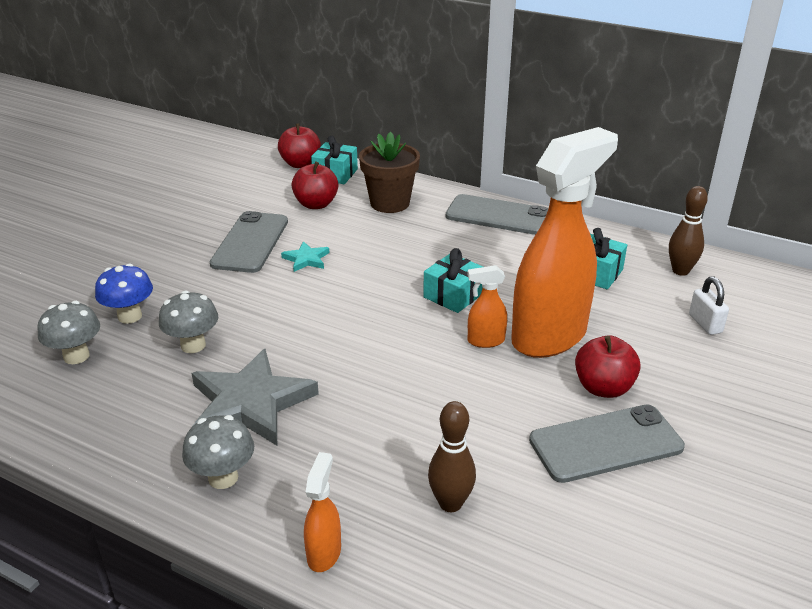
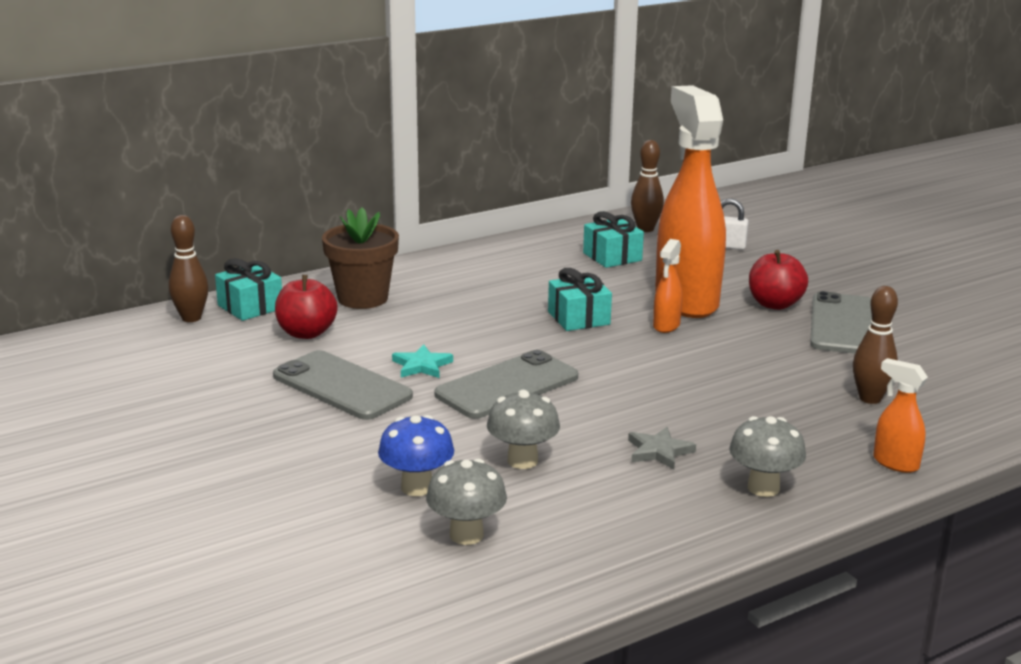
camera: 60 degrees left, 10 degrees down
(250, 403) = (659, 451): grey star -> grey star, size x0.47
(300, 164) = (191, 318): red apple -> brown bowling pin
(498, 215) = (462, 261): grey phone -> grey phone (507, 386)

